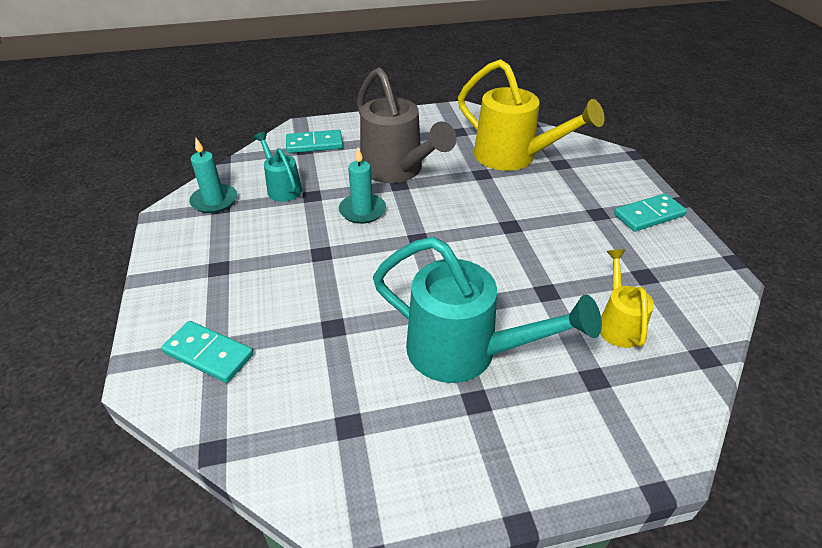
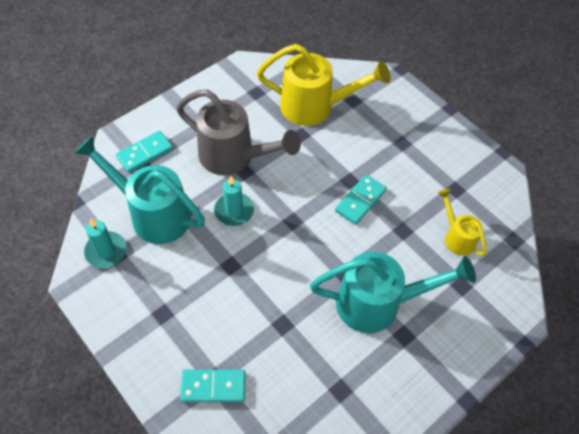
camera: 30 degrees left, 15 degrees up
(282, 188) = (153, 213): turquoise watering can -> turquoise watering can, size x1.90
(648, 215) = (435, 131): turquoise domino -> turquoise domino (360, 201)

